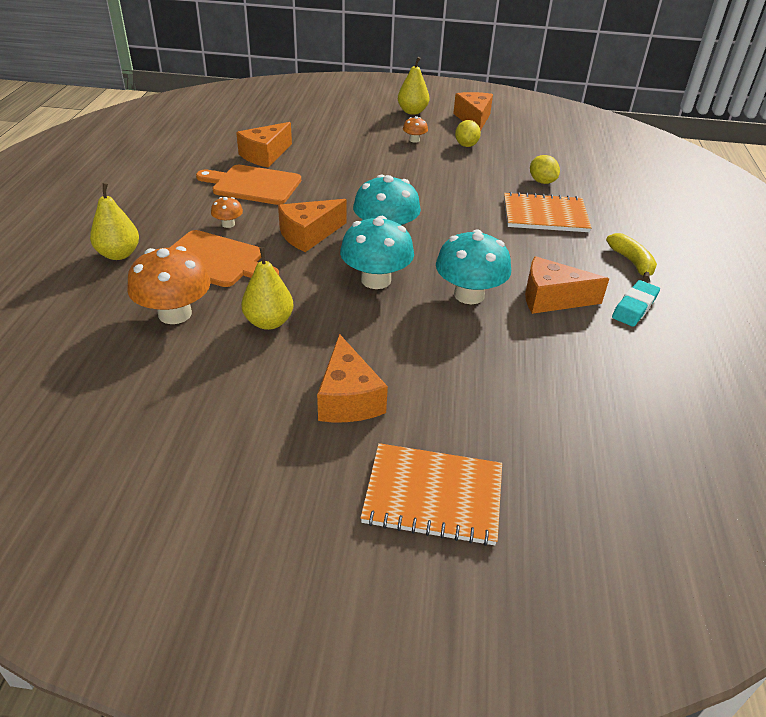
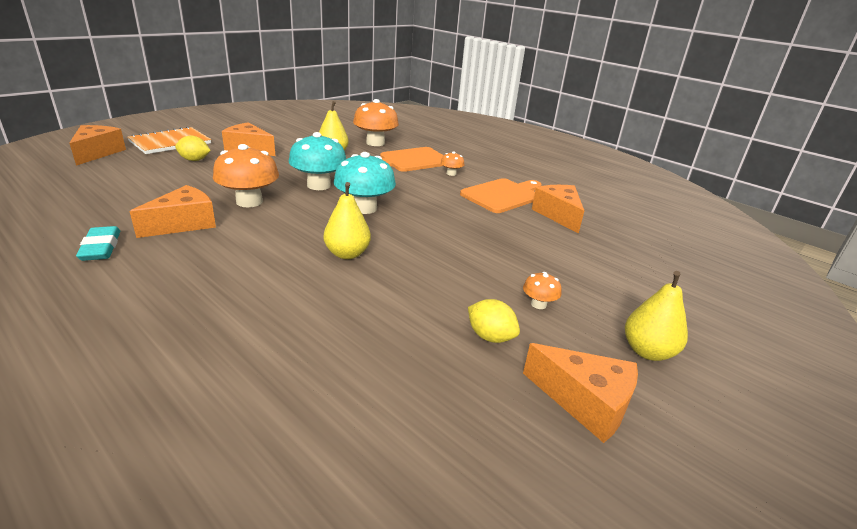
camera: 125 degrees right, 10 degrees down
(119, 254) = (451, 147): yellow pear -> yellow pear (347, 254)
(309, 235) = (403, 187): orange cheese -> orange cheese (97, 153)
(469, 295) = (249, 202): turquoise mushroom -> orange mushroom
(542, 181) = (328, 337): yellow lemon -> yellow lemon (194, 160)
(545, 215) = (269, 291): orange notebook -> none
(632, 262) = (124, 287): yellow banana -> none

